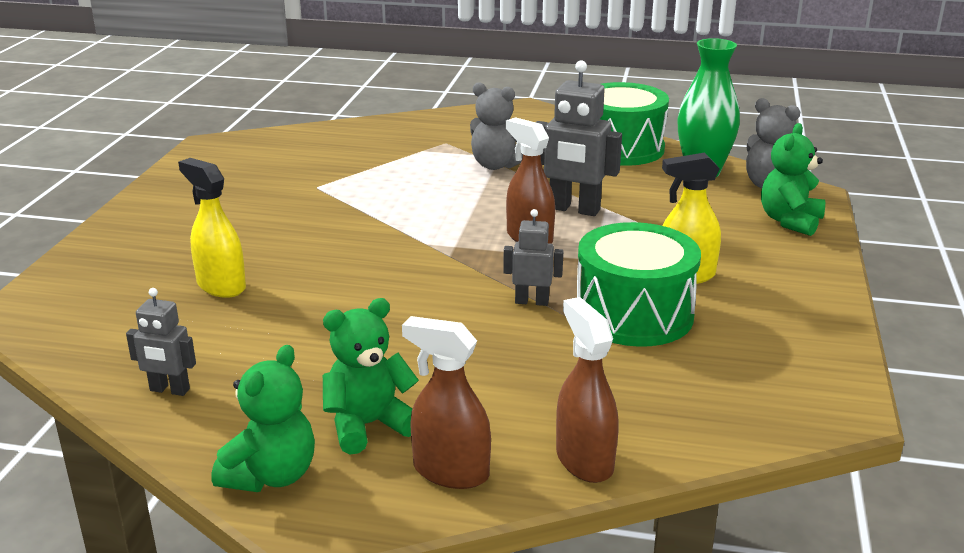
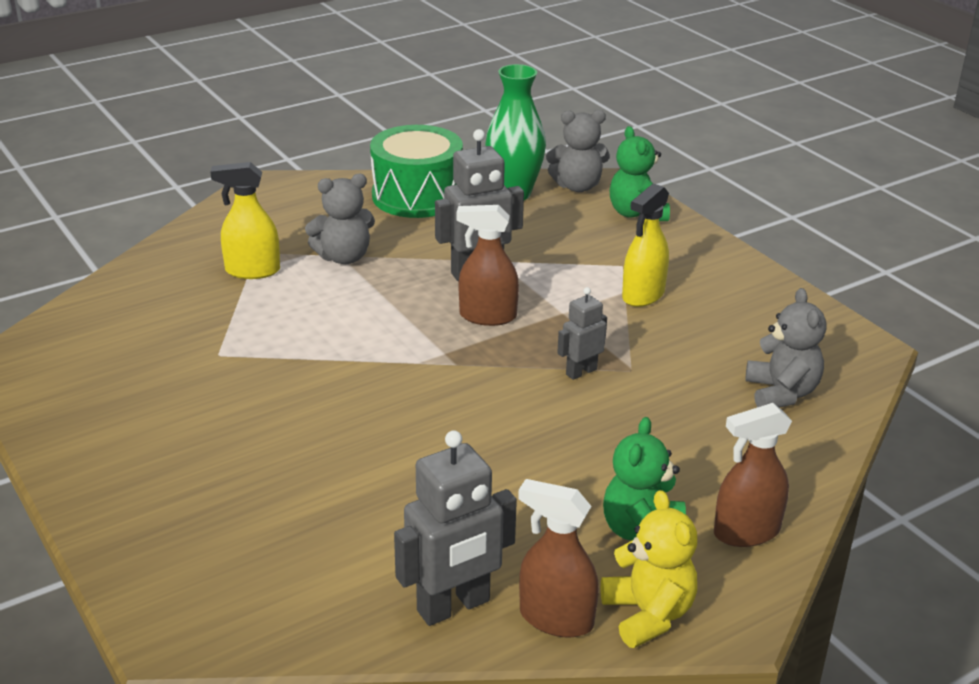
camera: 45 degrees left, 5 degrees up
(169, 390) = (454, 606): grey robot -> grey robot, size x1.76
(221, 286) = (318, 496): yellow spray bottle -> yellow spray bottle (252, 271)
(271, 475) = (648, 614): green teddy bear -> yellow teddy bear
(584, 460) = (802, 471): brown spray bottle -> brown spray bottle (555, 619)
(634, 314) = (661, 345): green drum -> none
(679, 397) = (781, 393): none -> grey teddy bear

